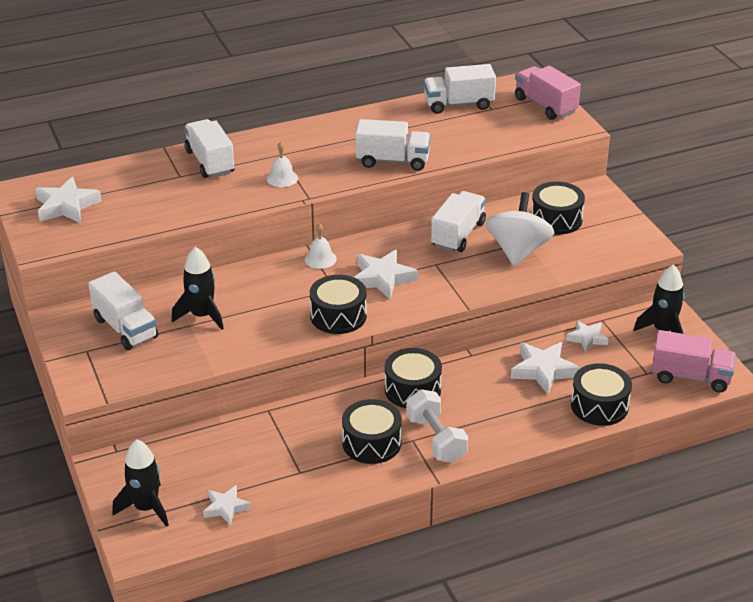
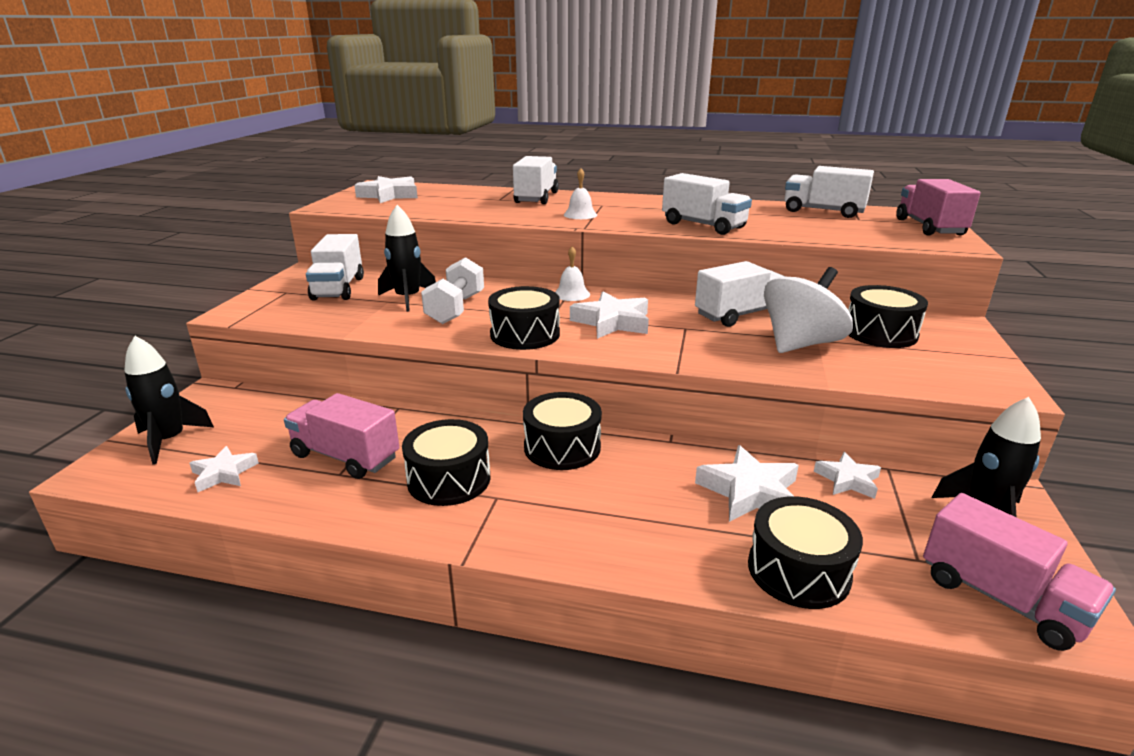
camera: 35 degrees right, 10 degrees down
(287, 460) = (345, 456): none -> pink truck
(436, 439) = (523, 509): white dumbbell -> white dumbbell (455, 309)

